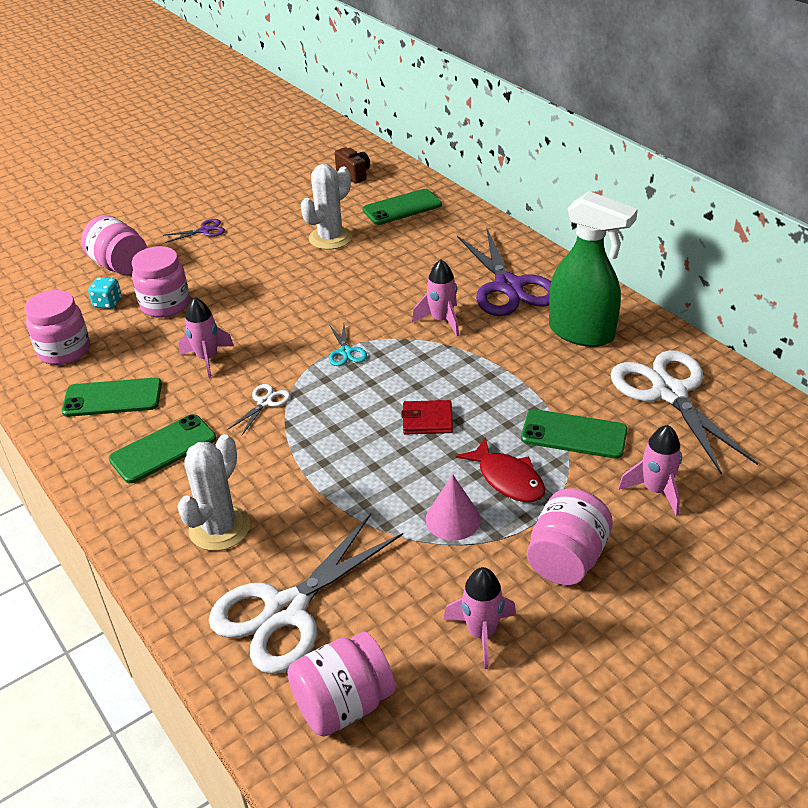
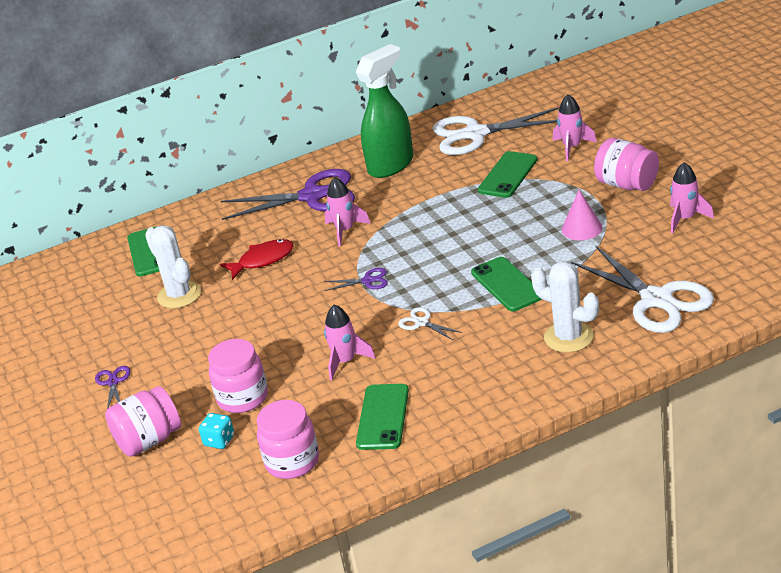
camera: 75 degrees left, 5 degrees down
(163, 449) = (465, 377): green phone -> green phone (507, 284)
(343, 704) = (738, 272): pink jar -> none
(346, 352) = (368, 281): turquoise scissors -> purple scissors
(354, 174) = (63, 283): brown camera -> none
(427, 420) = (471, 238): red wallet -> none
(507, 479) = (547, 204): red fish -> red fish (262, 260)

